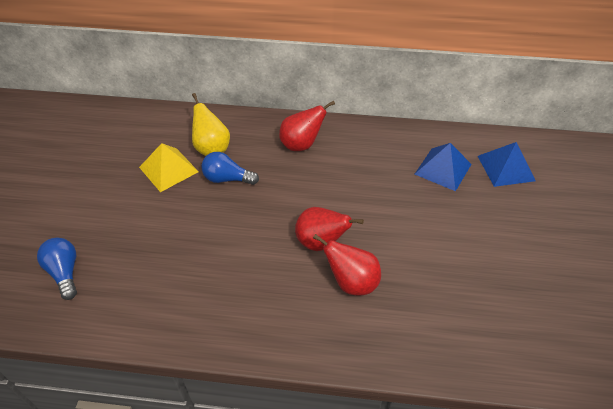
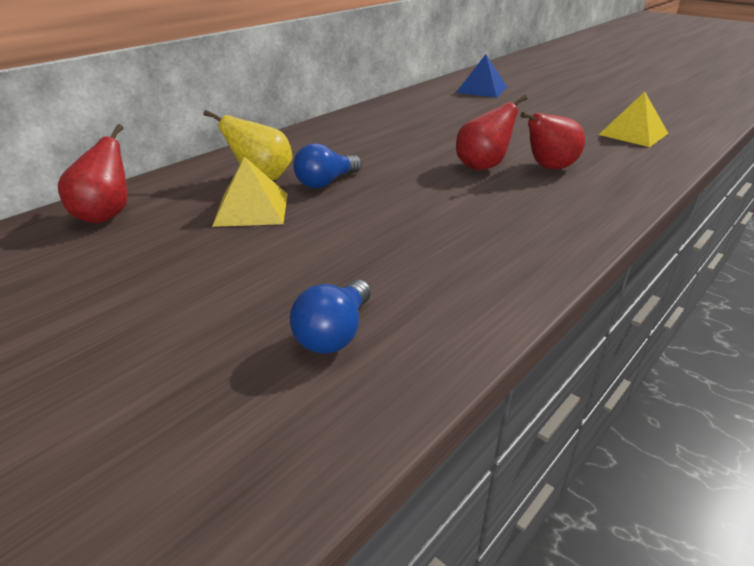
camera: 55 degrees left, 15 degrees down
(64, 272) = (334, 334): blue light bulb -> blue light bulb turned 75 degrees counterclockwise
(301, 145) = (336, 139): red pear -> red pear (106, 215)
(443, 169) = (454, 104): blue pyramid -> none
(494, 317) = (633, 134): none -> yellow pyramid

